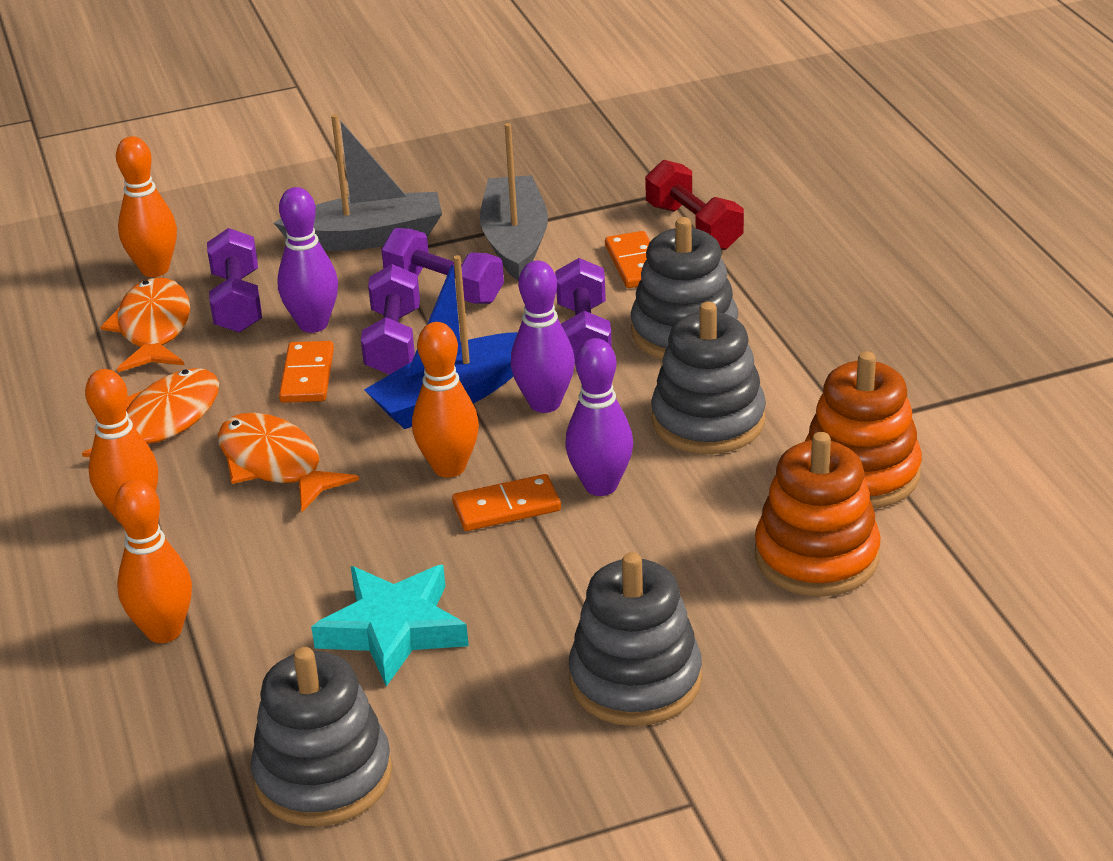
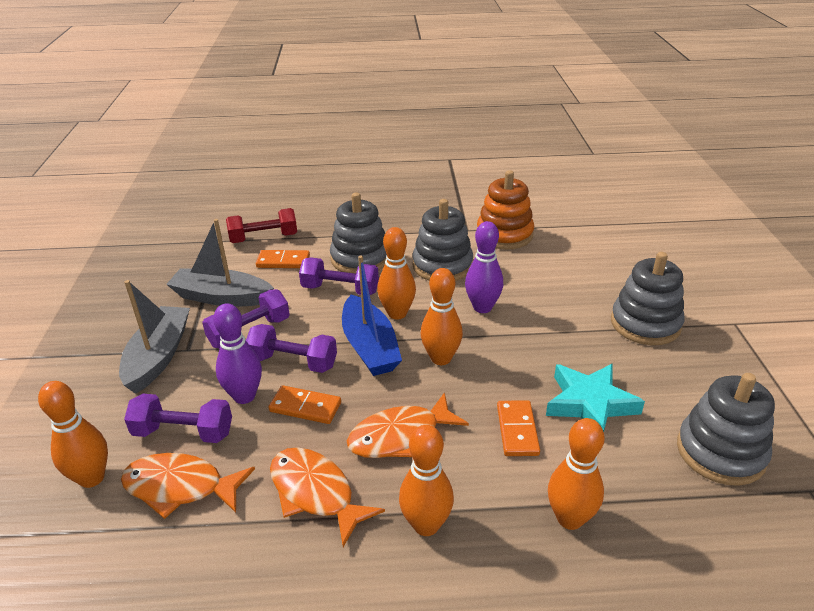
camera: 75 degrees left, 0 degrees up
(506, 507) = (488, 343): orange domino -> orange domino (517, 430)
(545, 403) = (397, 313): purple bowling pin -> orange bowling pin
(816, 556) = (562, 257): orange stacking toy -> none

